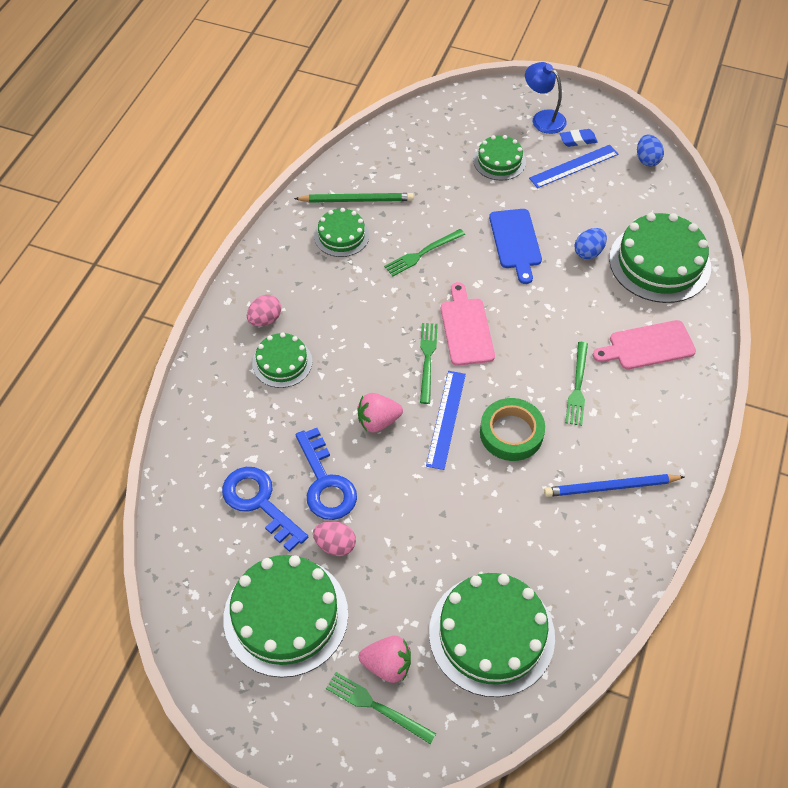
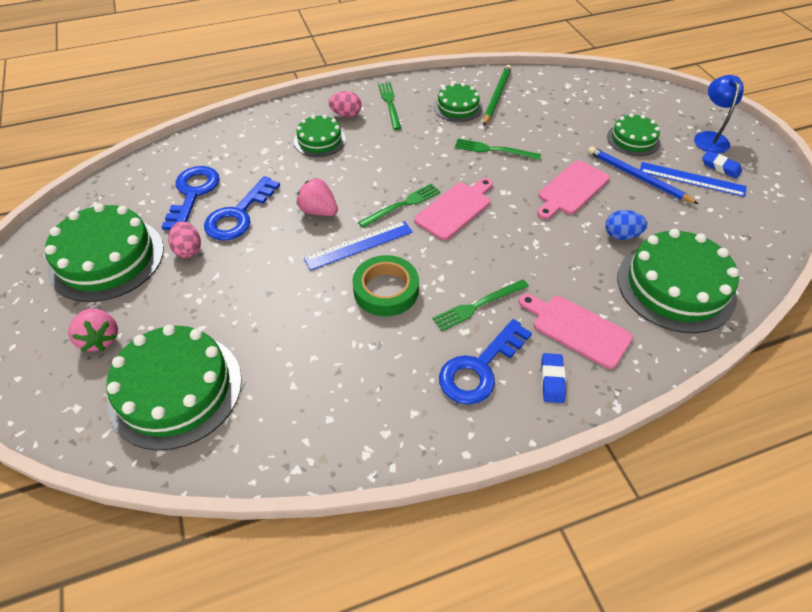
camera: 50 degrees right, 5 degrees down
(356, 200) = (496, 96): green pencil -> green pencil turned 120 degrees counterclockwise
(376, 707) = (57, 354): green fork -> green fork (390, 104)
(515, 242) = (571, 189): blue cutting board -> pink cutting board
(611, 487) = (398, 389): blue pencil -> blue pencil (638, 177)
(633, 426) = (479, 368): none -> blue key
(647, 160) = (768, 217): blue egg -> none
(676, 393) = (552, 380): none -> blue eraser

